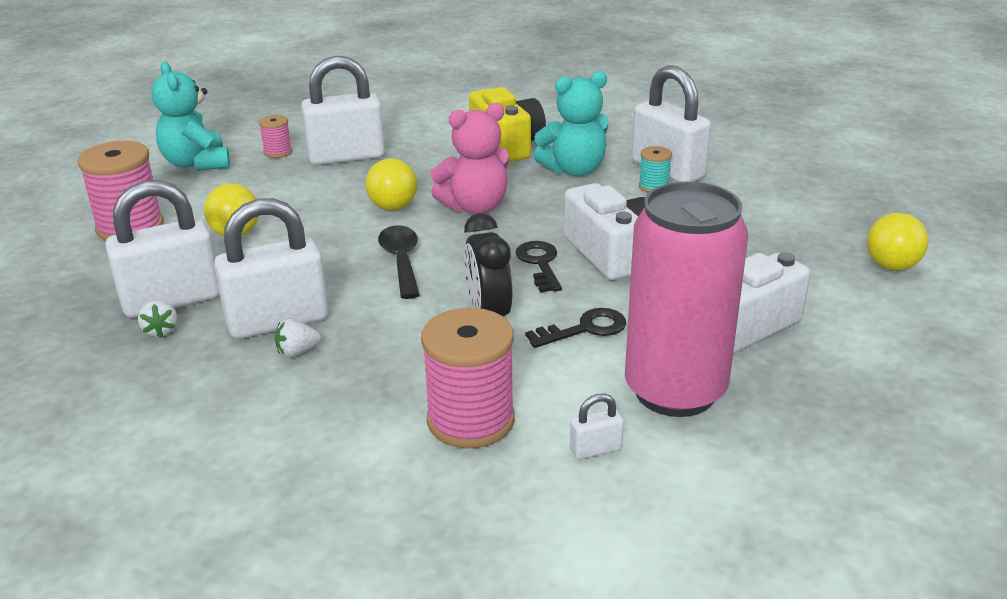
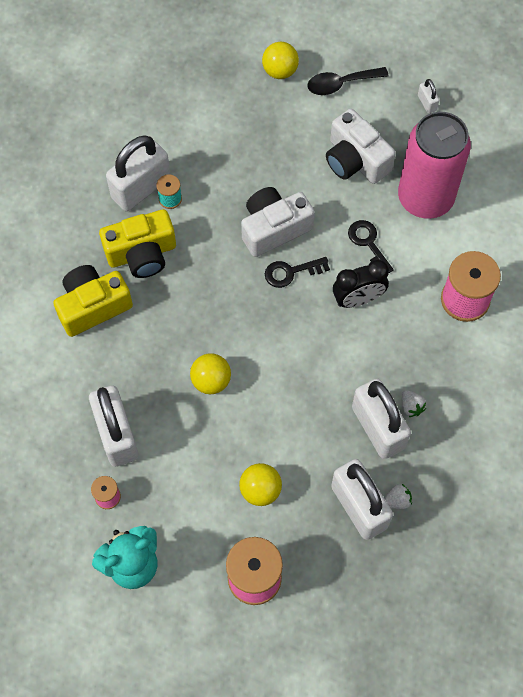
camera: 95 degrees left, 35 degrees up
(401, 261) = (293, 362): black spoon -> black spoon (341, 84)
(475, 207) = (208, 321): pink teddy bear -> none
(574, 170) = (142, 253): turquoise teddy bear -> yellow camera
(595, 449) = (480, 237): white padlock -> white padlock (427, 103)

